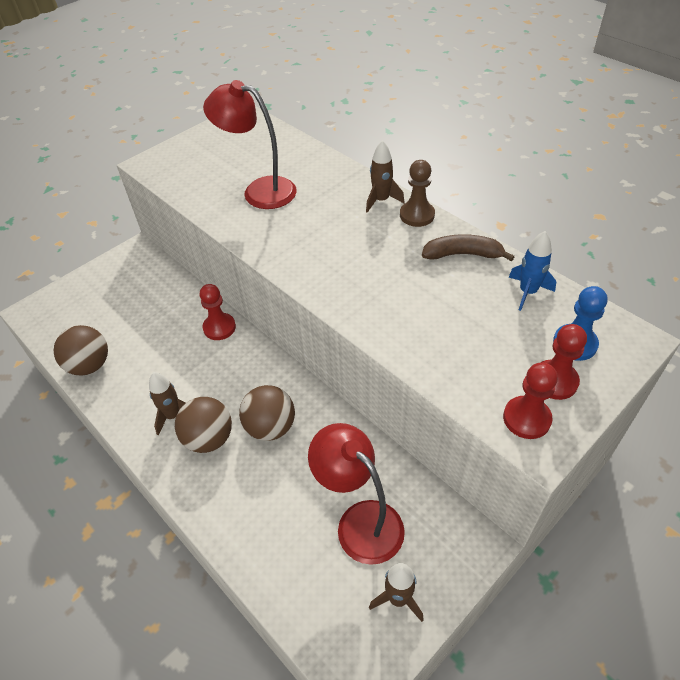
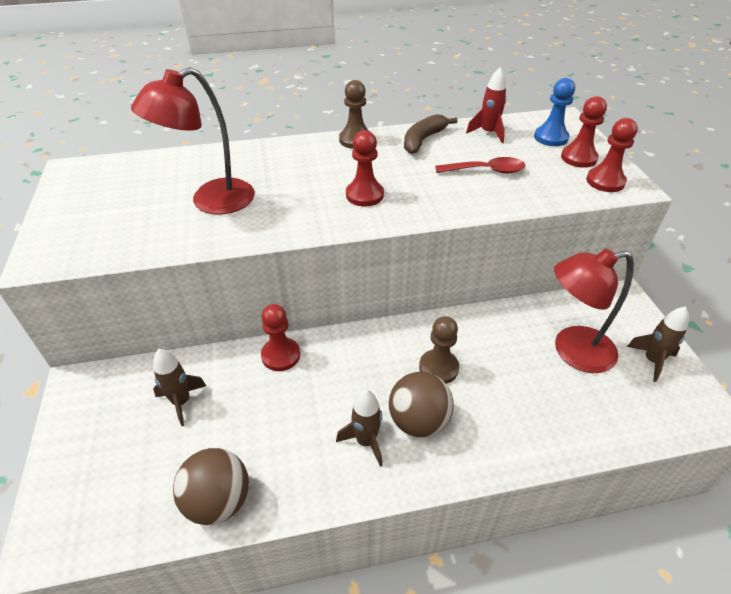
camera: 60 degrees left, 5 degrees down
(270, 427) = (438, 368): brown ball -> brown pawn
(338, 260) = (364, 195): none -> red pawn
(381, 200) = (316, 147): brown rocket -> brown rocket (181, 402)
(452, 318) = (486, 171): none -> red spoon
(527, 292) = (488, 133): blue rocket -> red rocket

